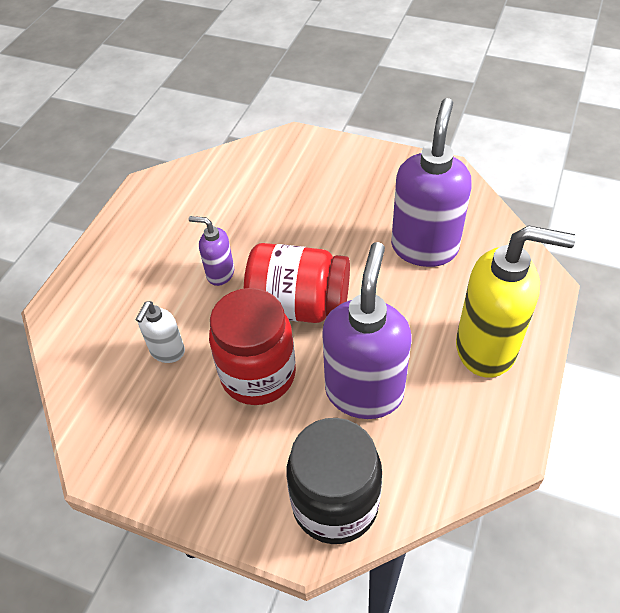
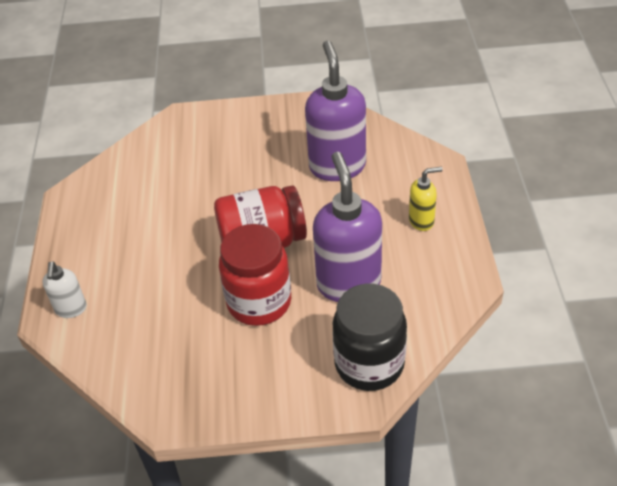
camera: 25 degrees left, 5 degrees down
(167, 352) = (173, 314): white soap dispenser -> white soap dispenser (71, 309)
(220, 274) = (181, 241): purple soap dispenser -> none
(487, 348) = (422, 221): yellow soap dispenser -> yellow soap dispenser, size x0.50

